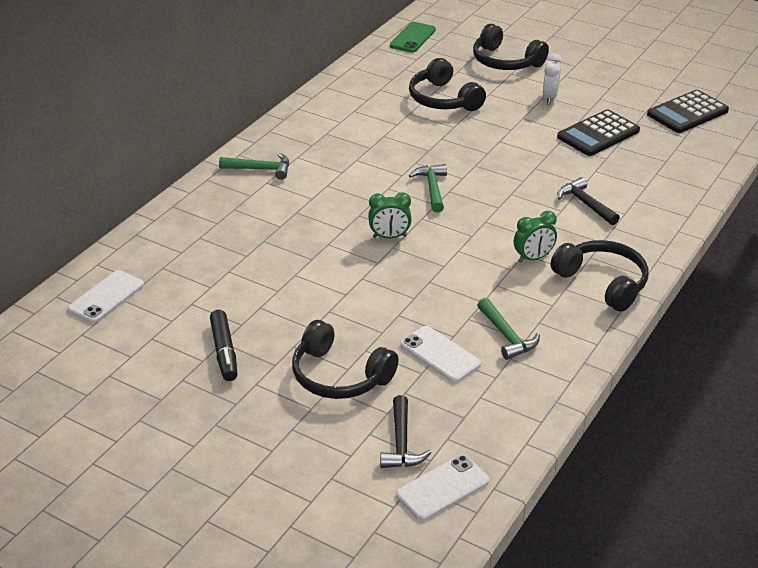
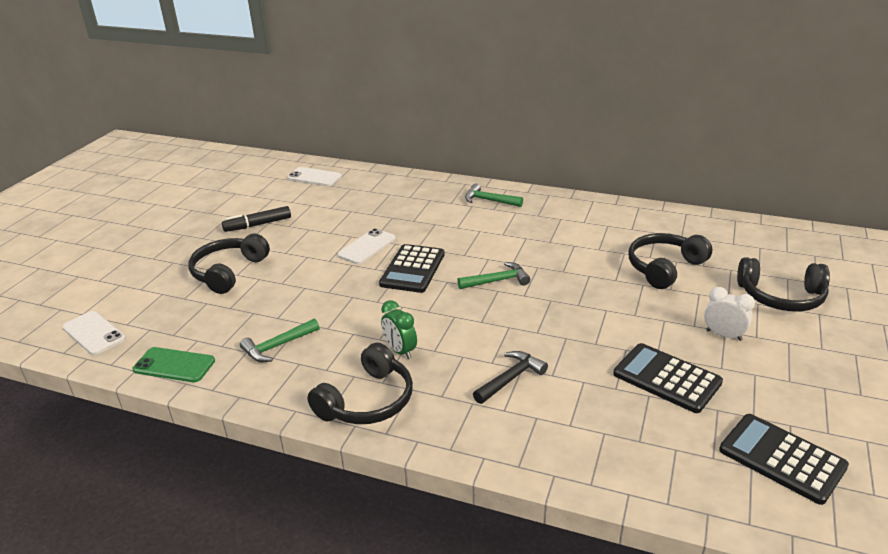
camera: 80 degrees right, 5 degrees down
(260, 169) = (489, 200): green hammer -> green hammer turned 120 degrees clockwise
(389, 237) = (413, 269): green clock -> black calculator
(401, 443) = (148, 309): black hammer -> none
(413, 38) = (775, 236): green phone -> green phone (174, 365)
(440, 354) = (252, 314): white phone -> white phone (367, 247)
(505, 61) = (781, 297): black headphones -> black headphones turned 105 degrees counterclockwise
(550, 98) = (723, 335): white clock -> white clock turned 150 degrees counterclockwise

